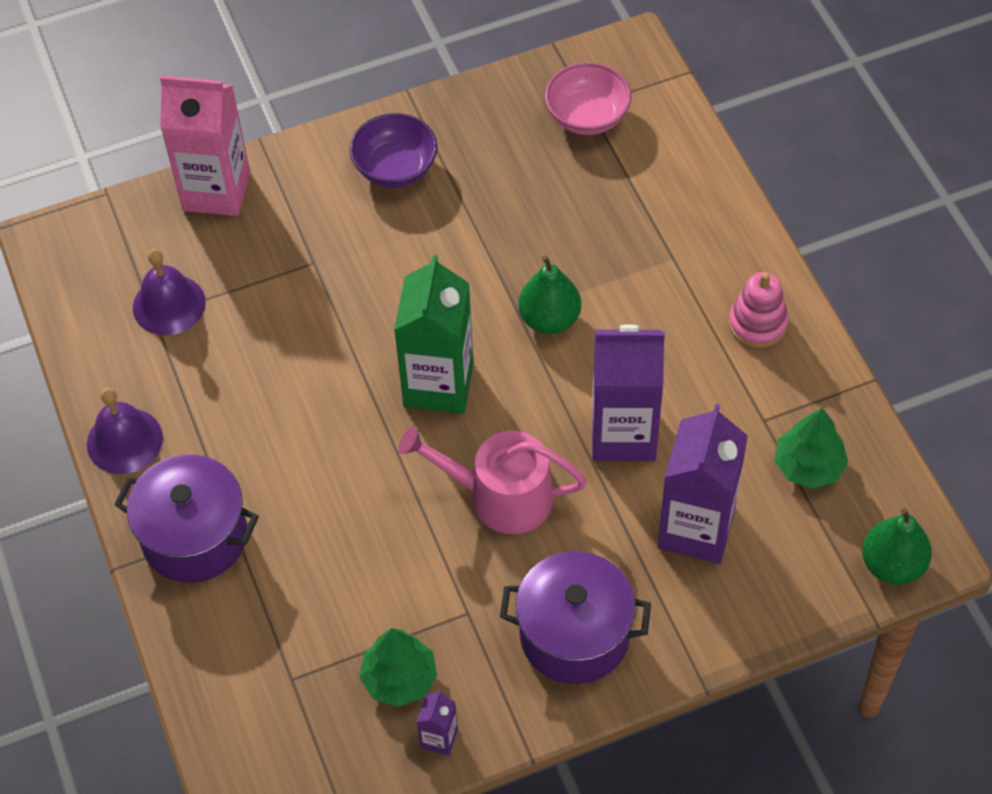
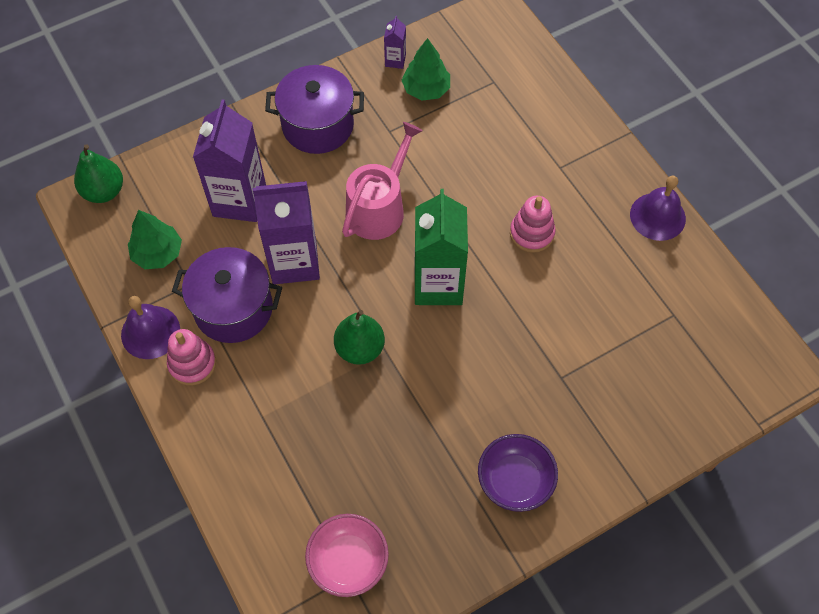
camera: 170 degrees right, 5 degrees up
(169, 304) = (666, 326): purple bell -> purple bell (150, 332)
(195, 537) = (584, 157): purple pot -> purple pot (233, 308)
(216, 191) = (665, 438): pink carton -> none
(300, 437) = (531, 233): none -> pink stacking toy
(500, 496) = (379, 207): pink watering can -> pink watering can turned 60 degrees counterclockwise

